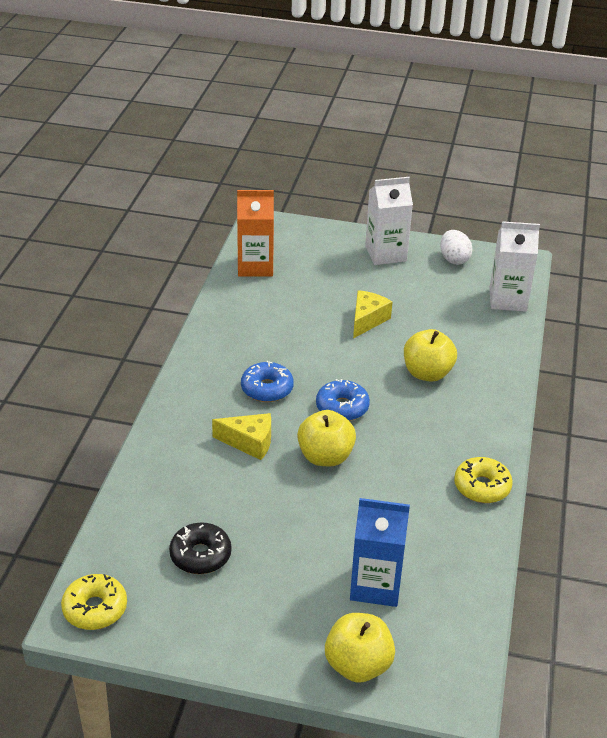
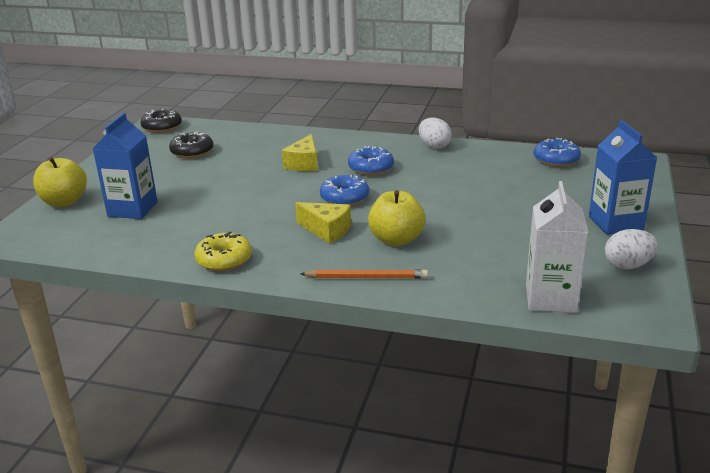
camera: 95 degrees right, 10 degrees down
(95, 609) = (162, 127): yellow donut -> black donut
(209, 341) = (434, 146): none -> white egg
(255, 266) = (556, 160): orange carton -> blue donut
(325, 457) = (281, 191): yellow apple -> none
(367, 320) = (482, 211): yellow cheese -> yellow cheese (327, 230)
(385, 254) = (615, 223): white carton -> blue carton
(496, 391) = (366, 277): none -> orange pencil

